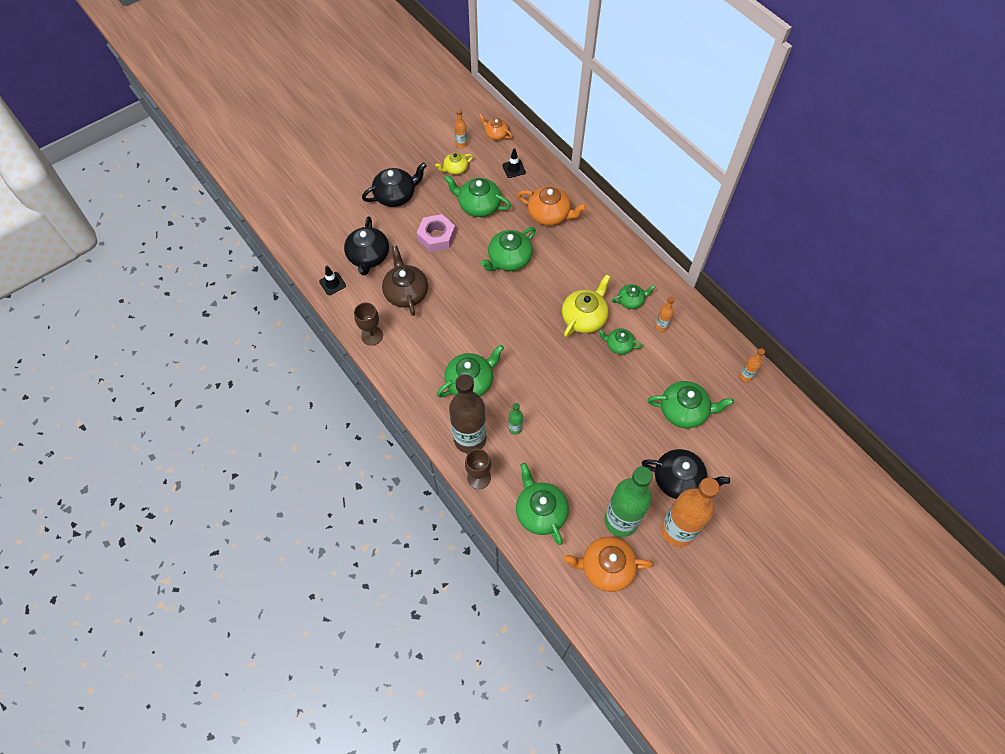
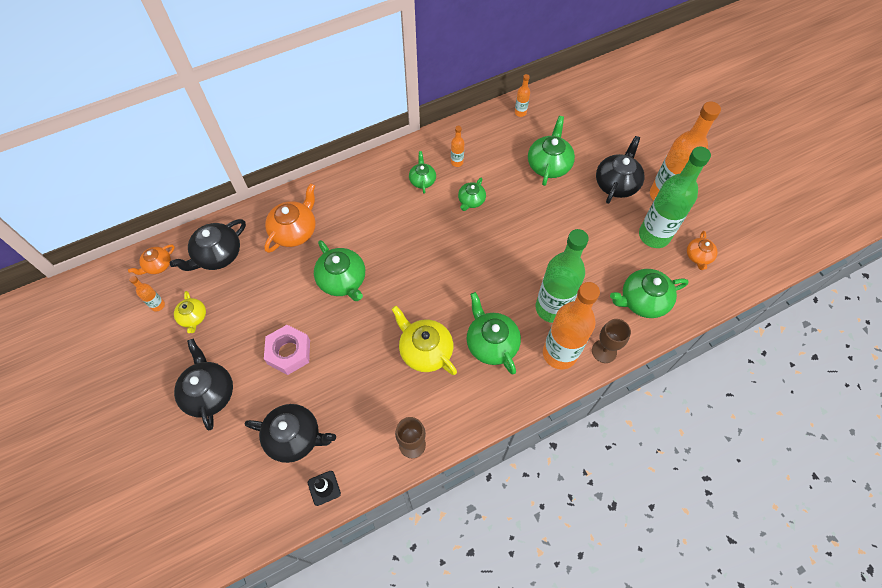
camera: 80 degrees left, 0 degrees up
(406, 292) = (359, 397): brown teapot -> none
(470, 439) = (559, 353): brown bottle -> orange bottle
(478, 205) = (257, 300): green teapot -> none
(513, 169) = (217, 255): black traffic cone -> black teapot
(515, 428) = (552, 308): green bottle -> green bottle, size x2.36
(584, 317) = (433, 223): yellow teapot -> yellow teapot (425, 350)
(606, 567) = (698, 256): orange teapot -> orange teapot, size x0.59

